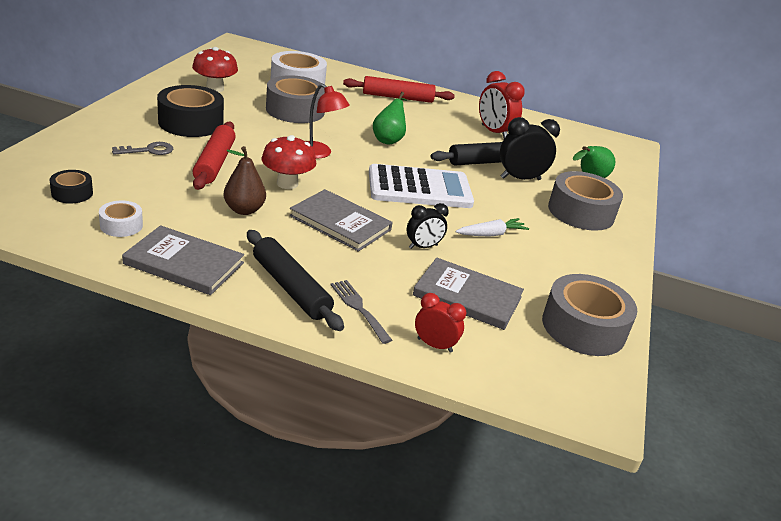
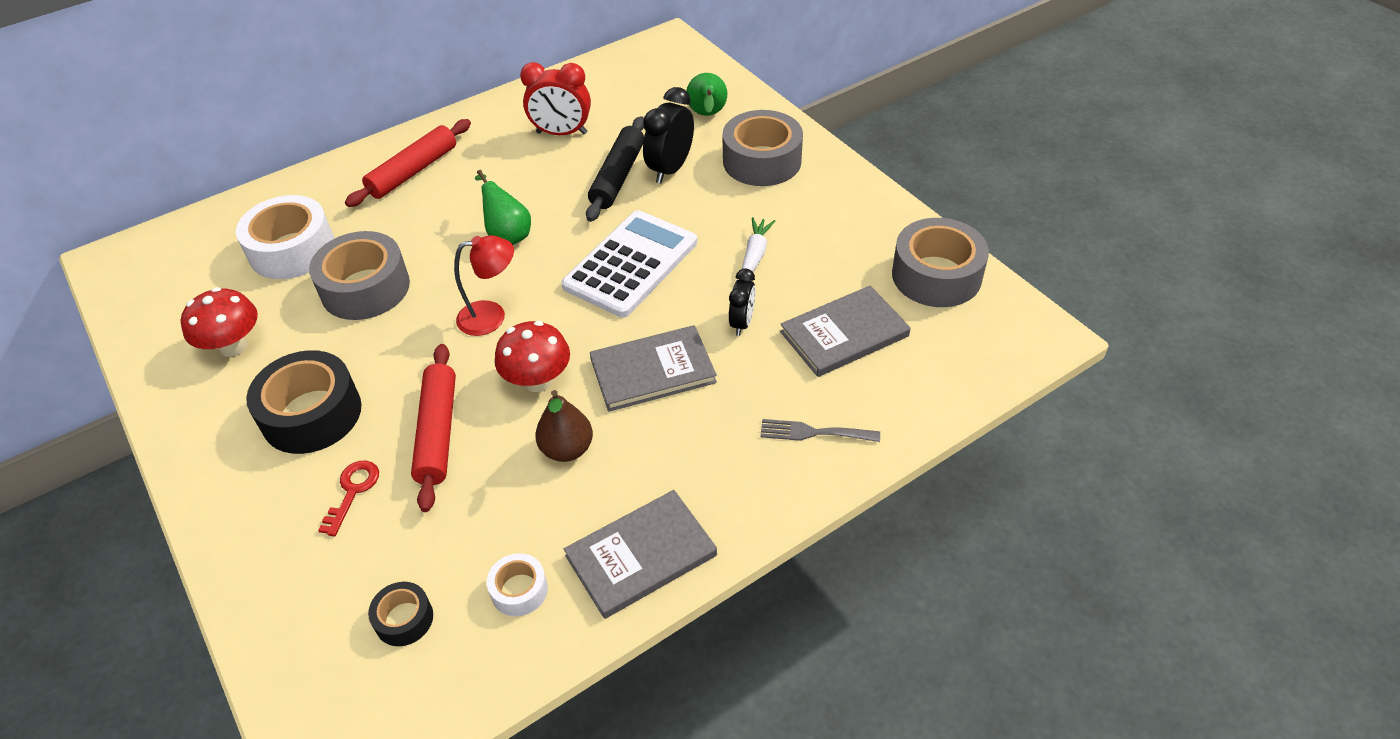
camera: 45 degrees left, 15 degrees up
(149, 150) = (353, 491): grey key -> red key
(214, 163) = (437, 432): red rolling pin -> red rolling pin turned 45 degrees clockwise
(291, 288) = (746, 475): black rolling pin -> none
(434, 345) = (902, 402): red clock -> none

